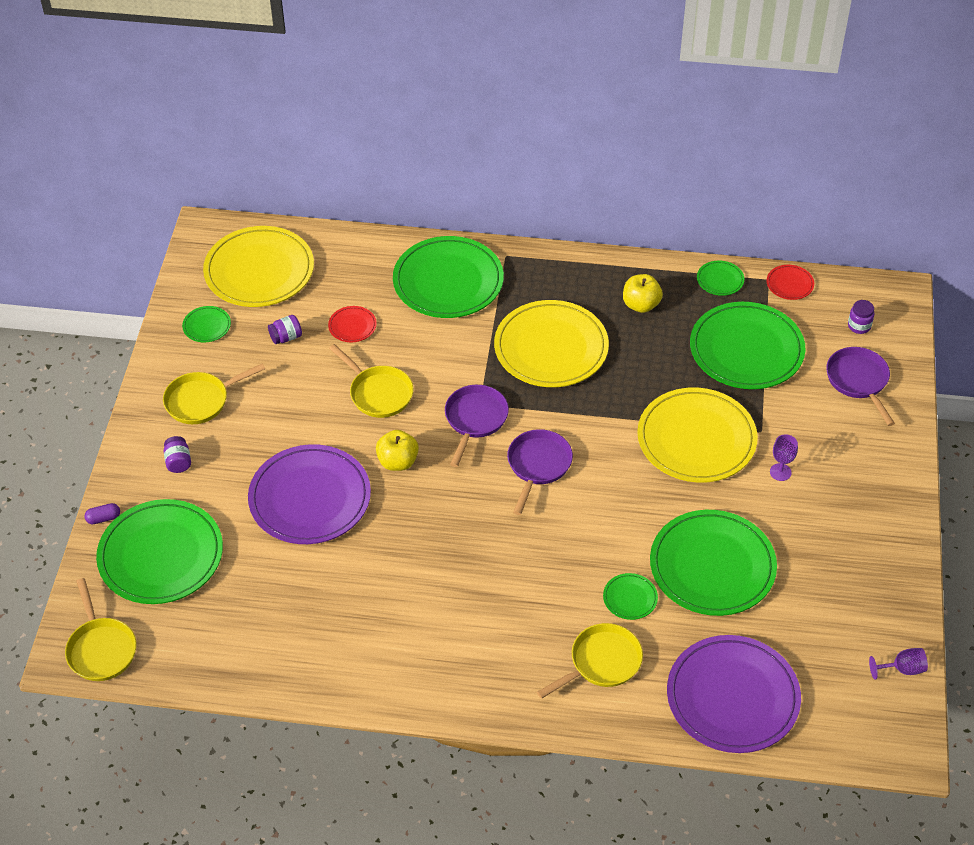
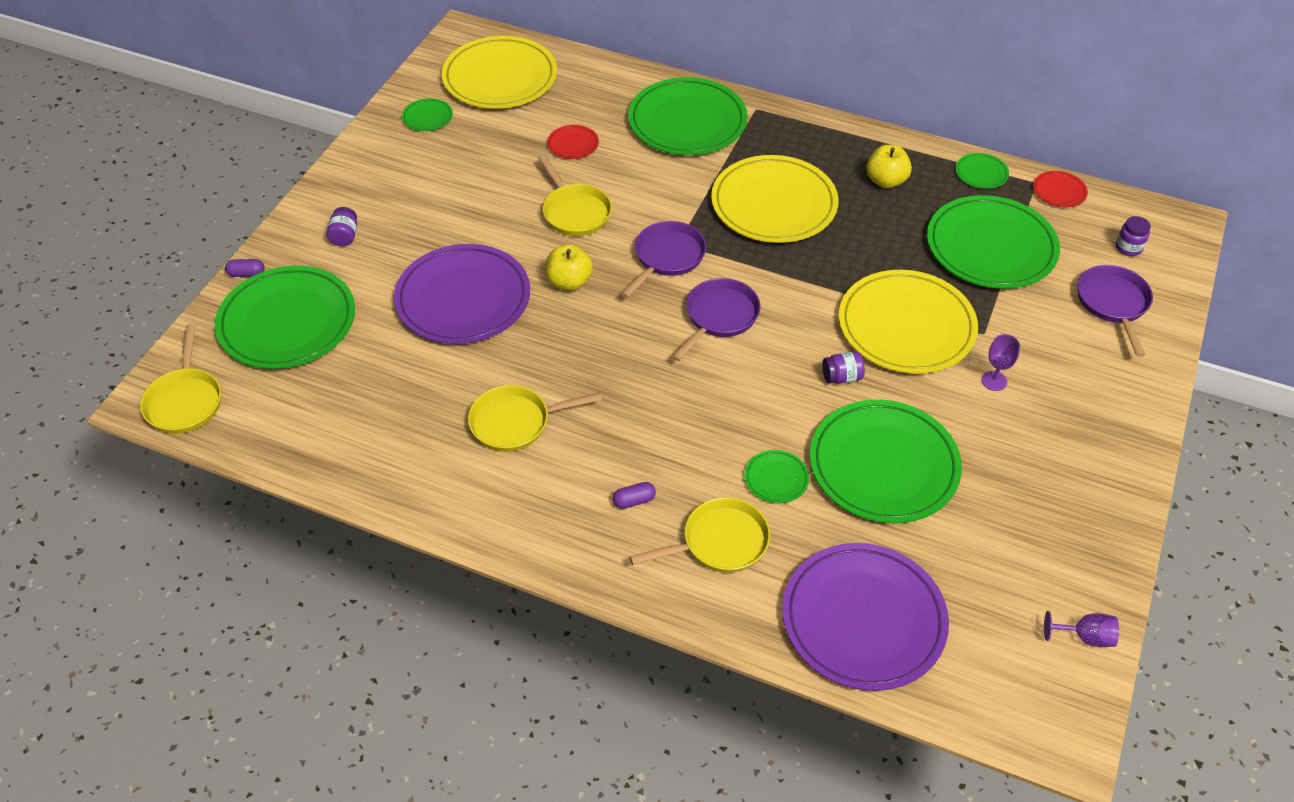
camera: 15 degrees right, 0 degrees up
(201, 401) = (392, 184): yellow pan -> yellow pan (515, 422)
(286, 337) = (501, 142): purple jar -> purple jar (841, 377)
(521, 644) = (634, 501): none -> purple capsule

